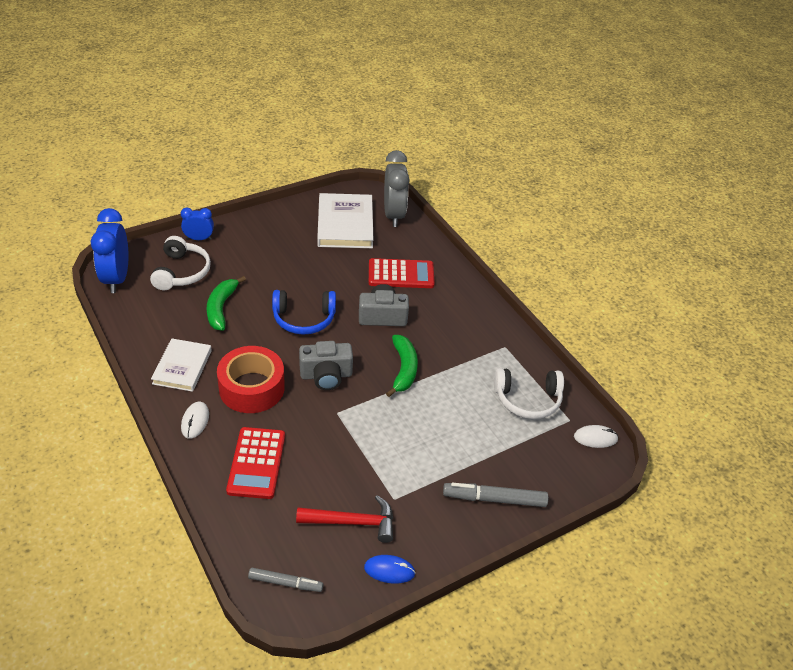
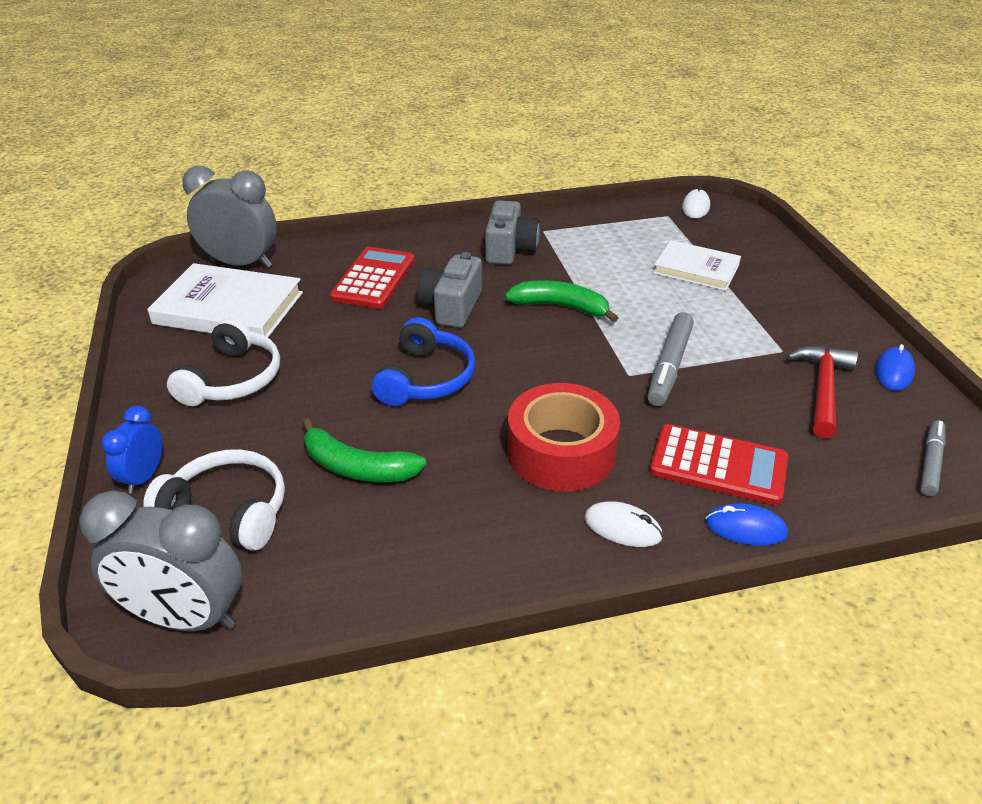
camera: 70 degrees left, 5 degrees down
(116, 278) = (186, 617): blue clock -> grey clock
(182, 367) = (488, 533): white book -> white book (696, 269)
(204, 477) = (745, 528): none -> blue mouse
(326, 375) = (554, 374): grey camera -> grey camera (510, 249)
(494, 499) = (780, 281): grey marker -> grey marker (669, 366)
(527, 400) = (633, 233): white headphones -> white headphones (233, 379)

